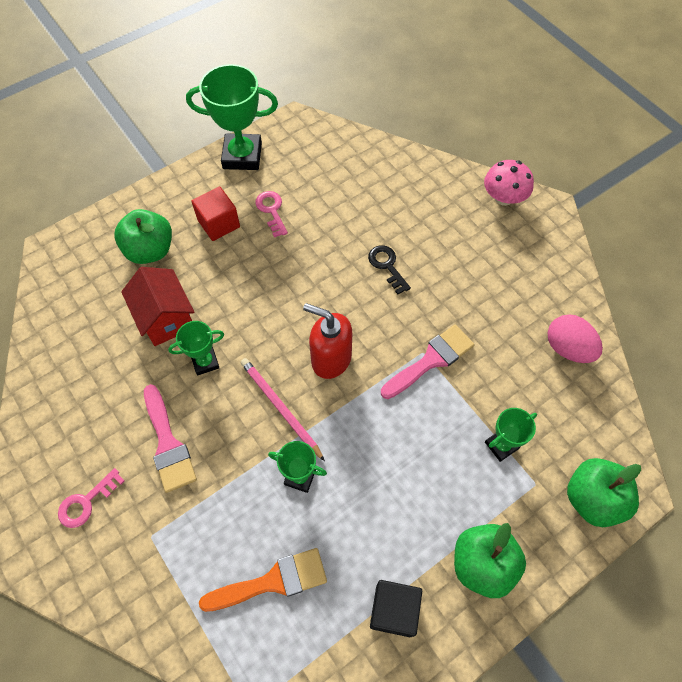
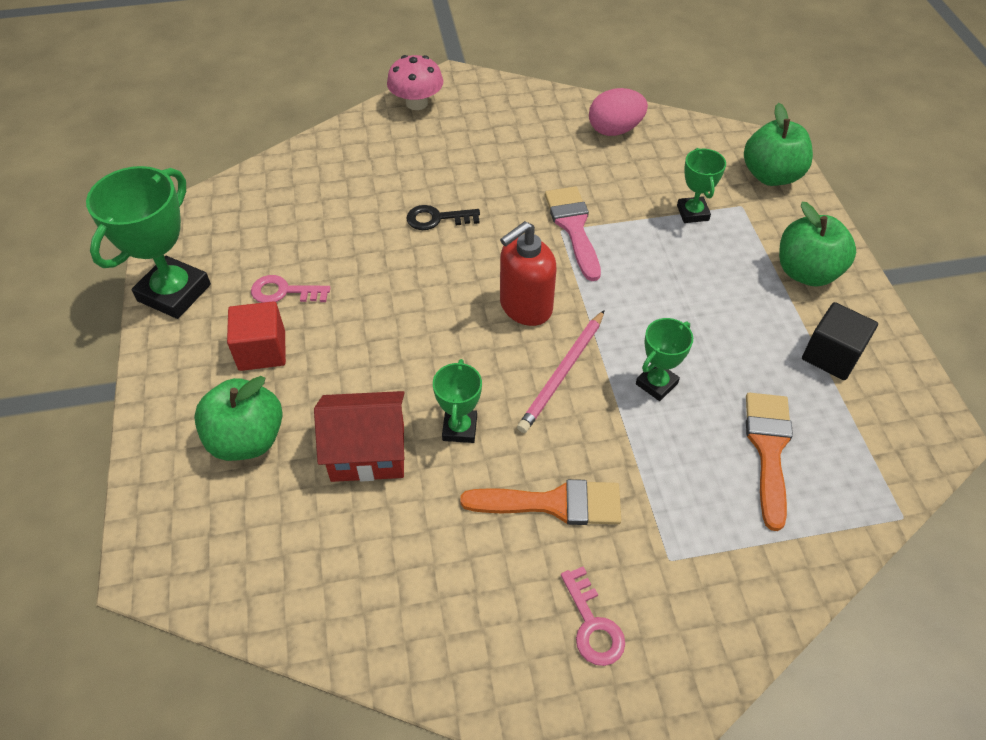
camera: 65 degrees left, 10 degrees down
(168, 444) = (553, 504): pink brush -> orange brush
(280, 408) = (562, 373): pink pencil -> pink pencil turned 45 degrees counterclockwise

